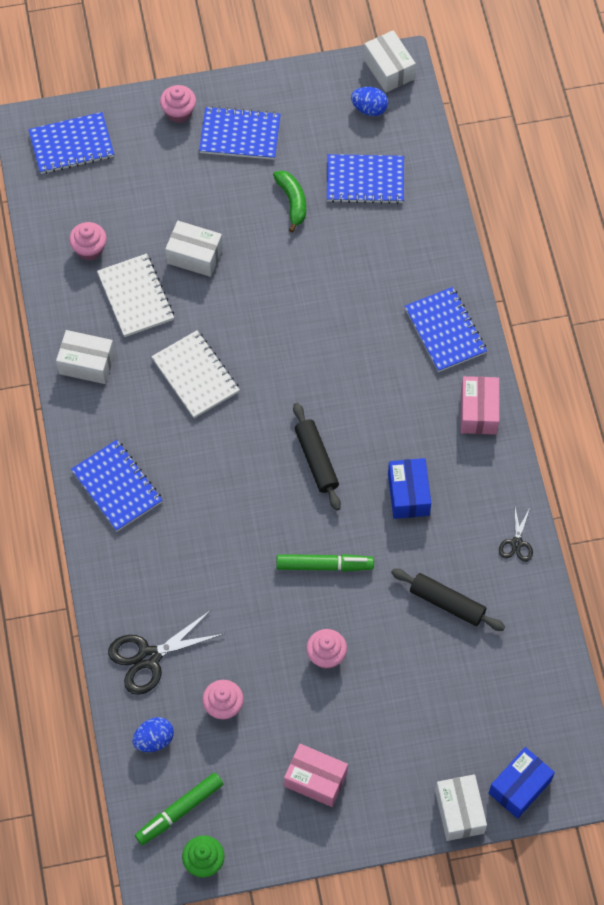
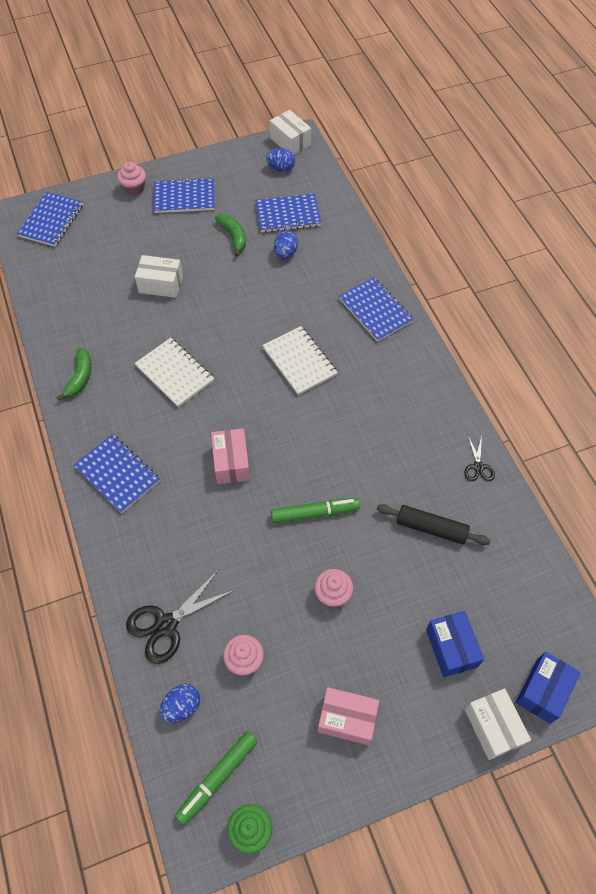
camera: 10 degrees left, 5 degrees down
(71, 145) = (51, 221): blue notebook -> blue notebook turned 45 degrees counterclockwise
(87, 363) = (80, 377): white box -> green banana
(89, 249) = (73, 291): pink cupcake -> none
(136, 297) = (116, 321): white notebook -> white notebook (299, 361)
(316, 460) = (290, 425): black rolling pin -> none
(352, 235) = (285, 253): none -> blue egg
(408, 494) = (375, 441): blue box -> blue box (451, 648)
(478, 412) = (418, 367): pink box -> pink box (231, 463)

